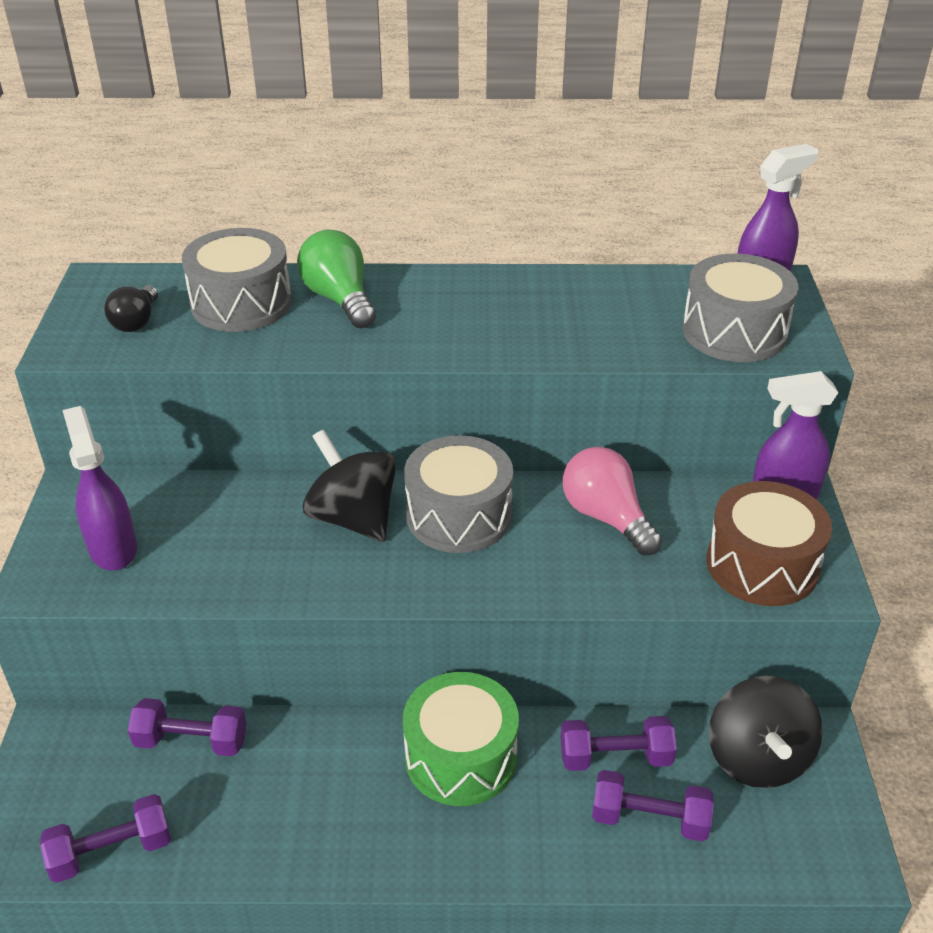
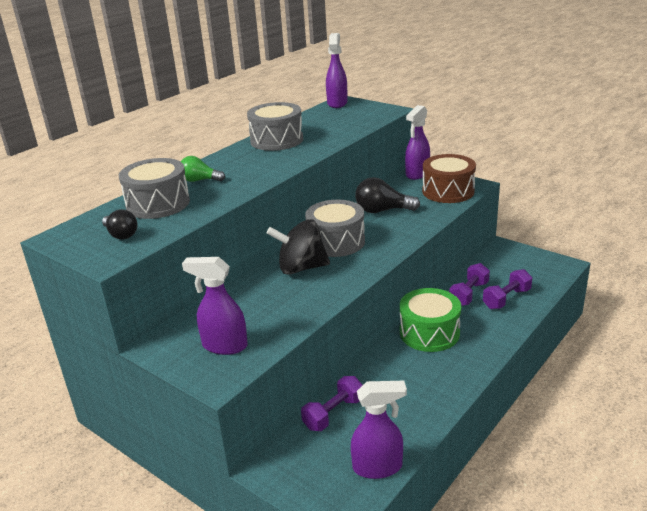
camera: 50 degrees left, 10 degrees down
(111, 851) = (378, 467): purple dumbbell -> purple spray bottle
(339, 299) = (199, 180): green light bulb -> green light bulb, size x0.66
(606, 517) = (382, 211): pink light bulb -> black light bulb
(734, 332) = (361, 117): grey drum -> grey drum (276, 140)
(757, 758) = (500, 263): black spinning top -> none

